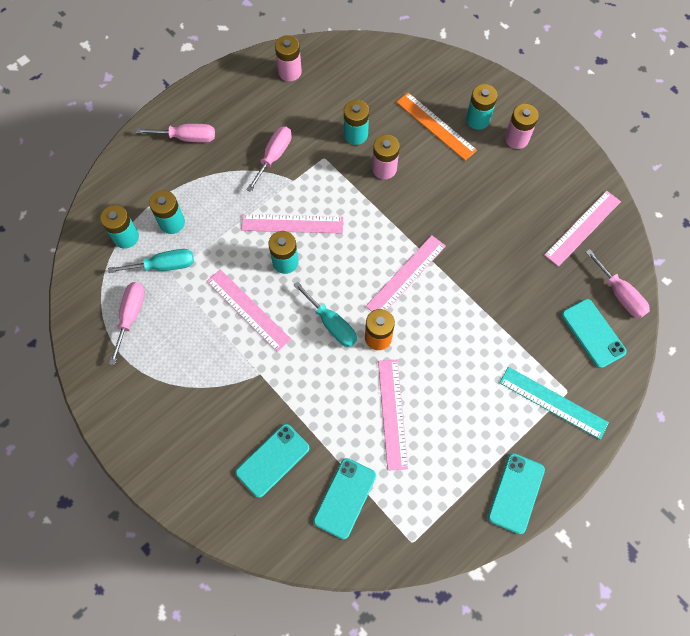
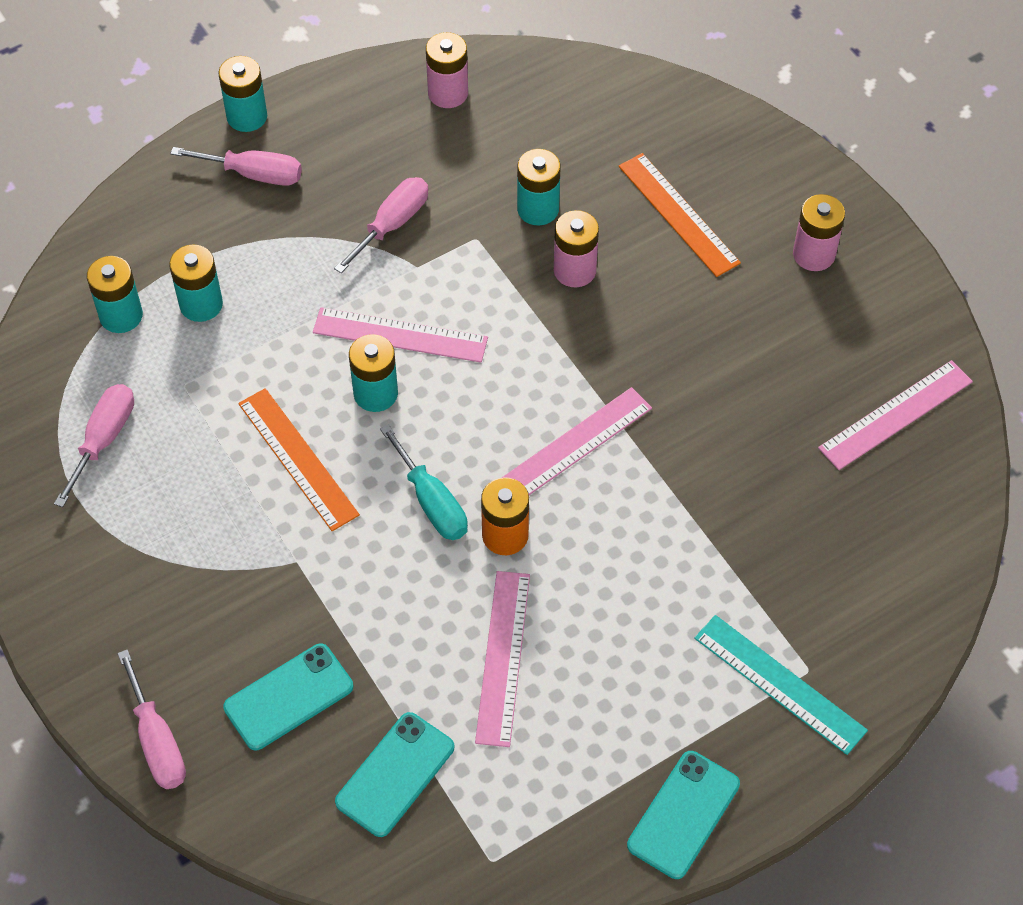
camera: 10 degrees right, 10 degrees down
(164, 266) = (174, 369): turquoise screwdriver -> none
(248, 310) = (298, 458): pink ruler -> orange ruler
(477, 119) = (753, 214): turquoise battery -> turquoise battery (247, 116)
(593, 333) = (874, 585): turquoise phone -> none
(619, 294) = (935, 531): pink screwdriver -> pink screwdriver (157, 741)

